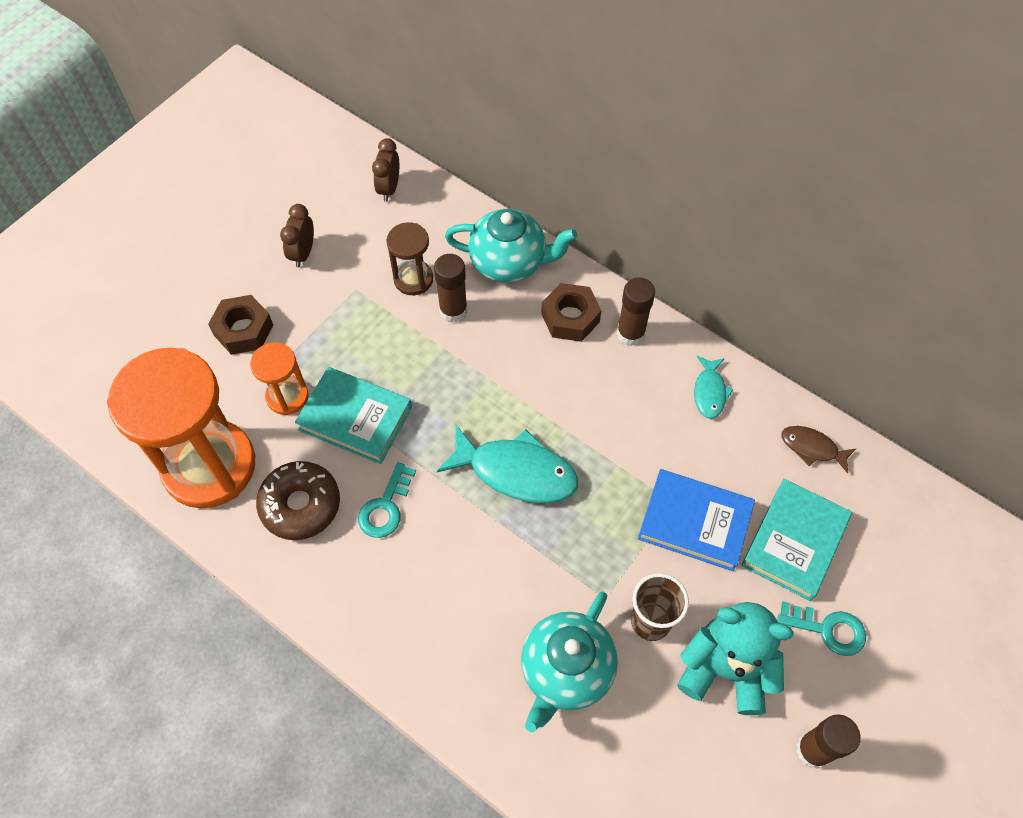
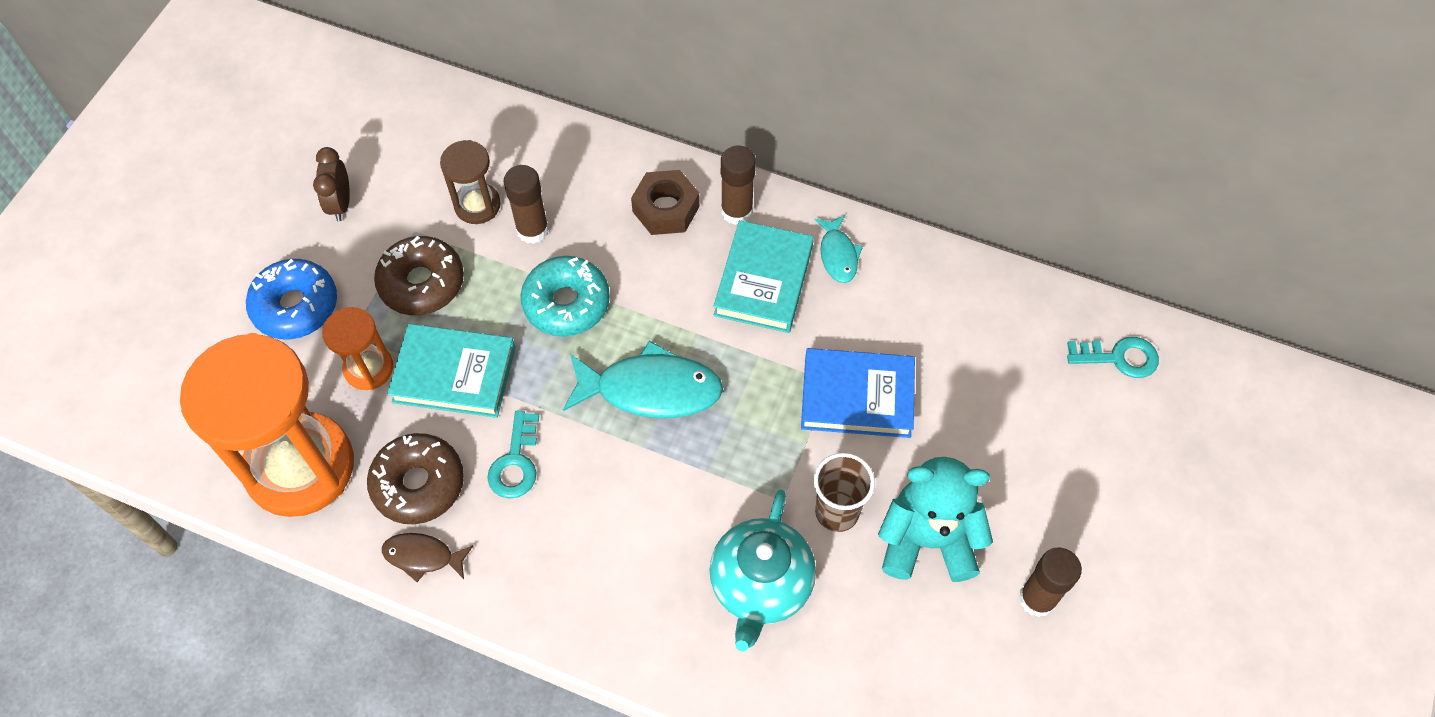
camera: 15 degrees left, 0 degrees up
(243, 330) = (295, 306): brown nut -> blue donut
(350, 334) = (422, 283): none -> brown donut
(389, 188) = (420, 109): brown clock -> none
(465, 379) = (566, 303): none -> turquoise donut
(509, 262) = (582, 163): turquoise teapot -> none
(794, 542) = (966, 391): turquoise book -> turquoise book (763, 281)
(812, 448) = (960, 289): brown fish -> brown fish (423, 556)
(828, 629) = (1022, 473): turquoise key -> turquoise key (1119, 357)

